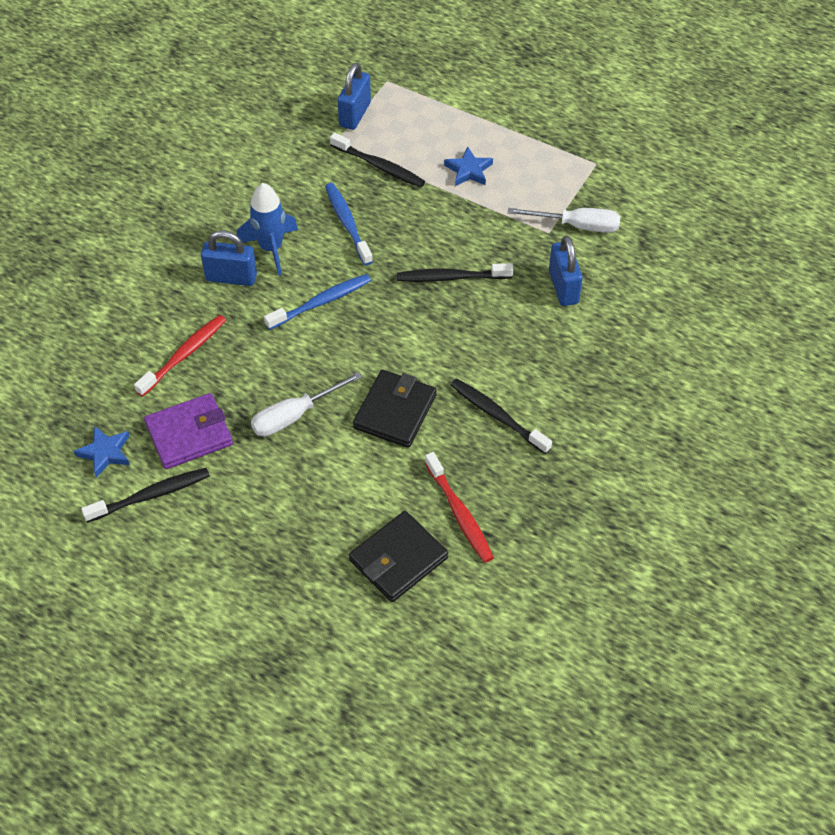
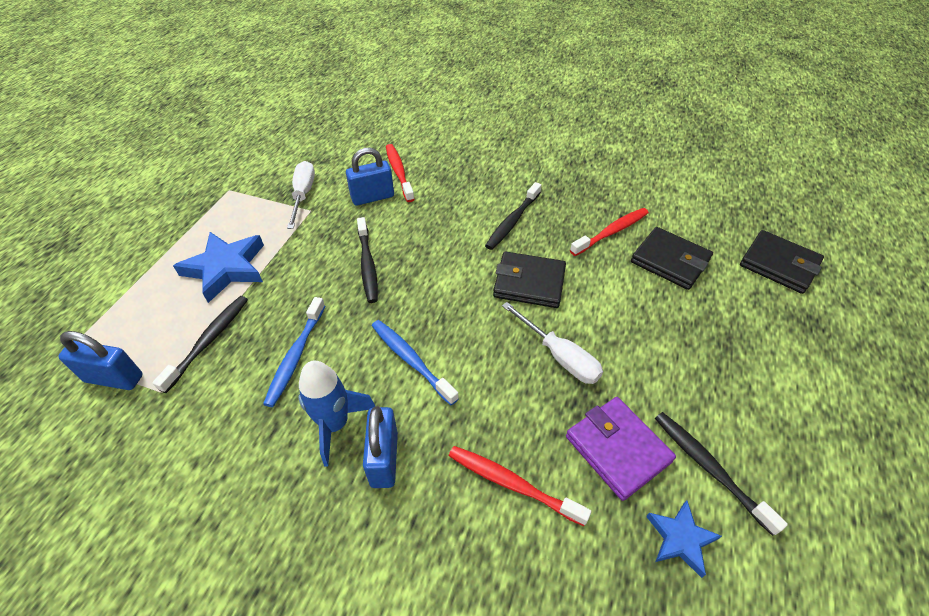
camera: 100 degrees left, 5 degrees down
(347, 223) = (296, 356): blue toothbrush -> blue toothbrush turned 45 degrees counterclockwise
(367, 679) = (779, 264): none -> black wallet
(469, 170) = (226, 268): blue star -> blue star, size x1.74
(609, 315) = (399, 172): none -> red toothbrush

